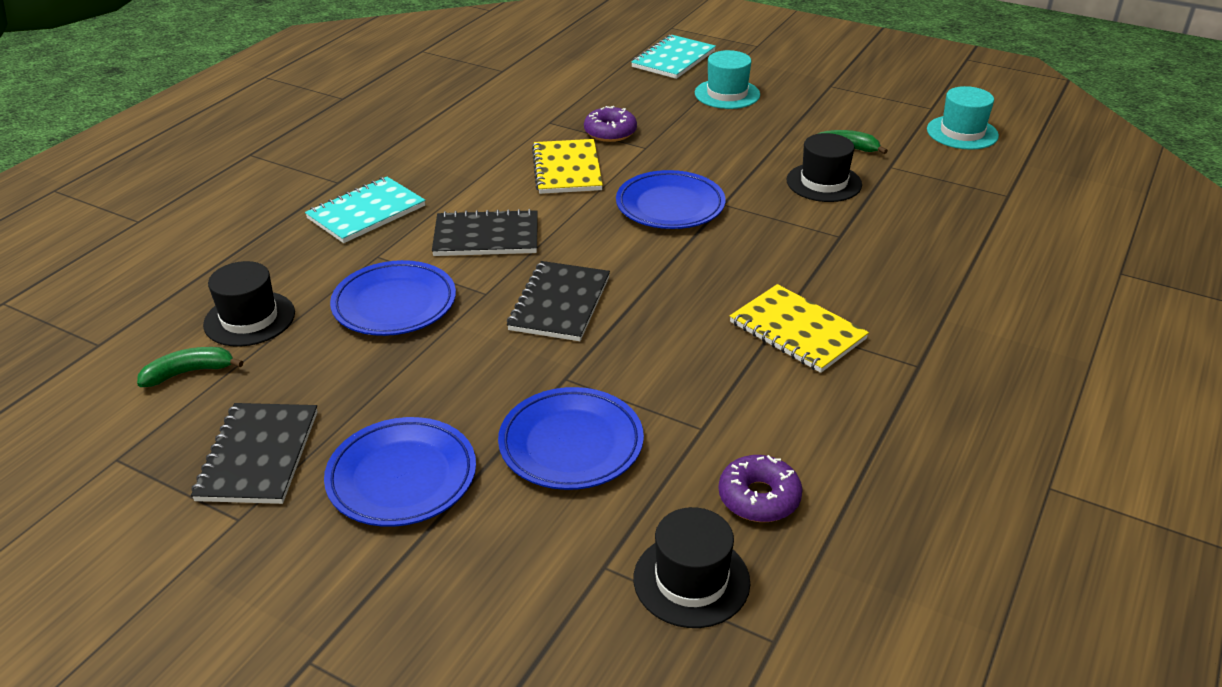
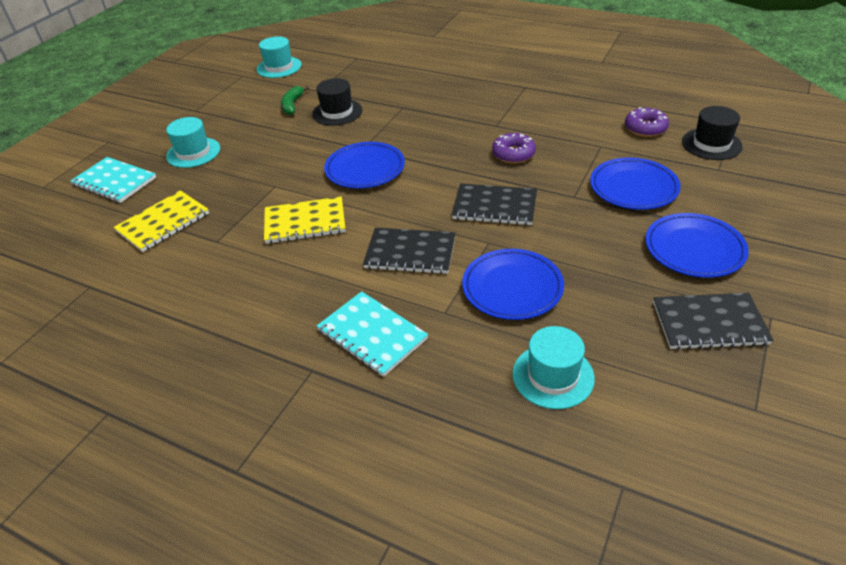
camera: 90 degrees left, 5 degrees up
(189, 372) = (637, 396): green banana -> none
(249, 319) = (553, 376): black hat -> turquoise hat
(486, 236) = (410, 253): black notebook -> black notebook turned 75 degrees counterclockwise
(610, 132) = (245, 205): purple donut -> purple donut (513, 154)
(797, 331) = (503, 120): yellow notebook -> yellow notebook (163, 222)

